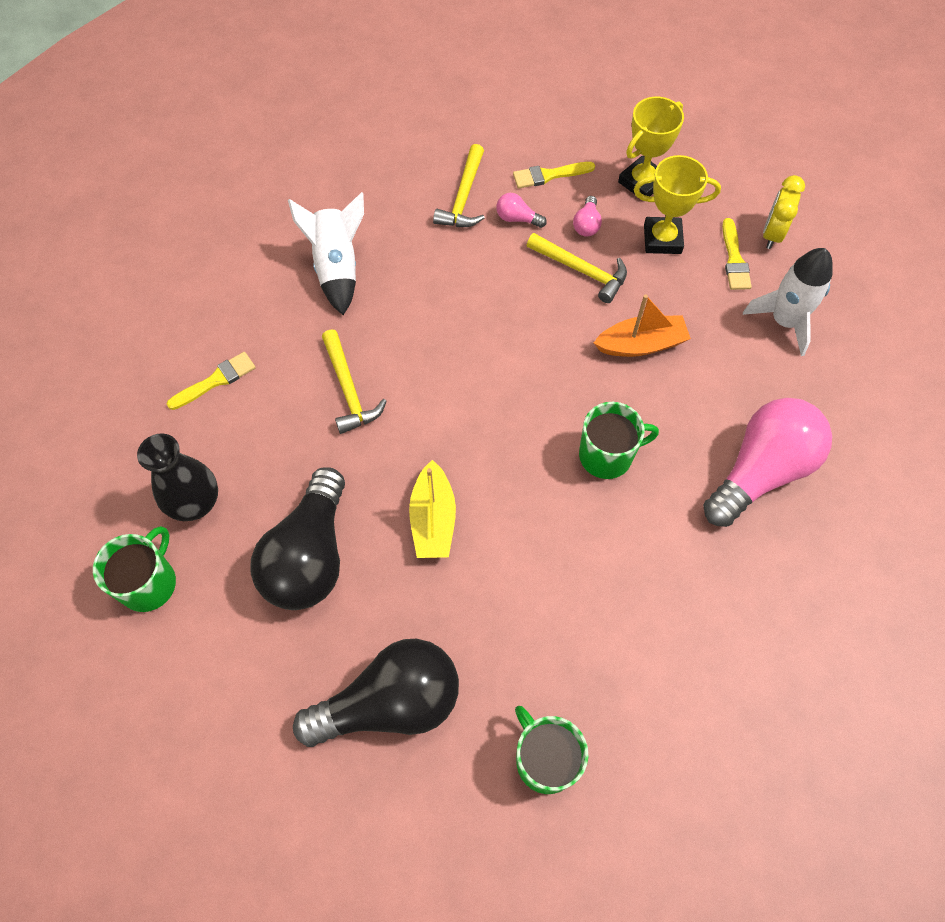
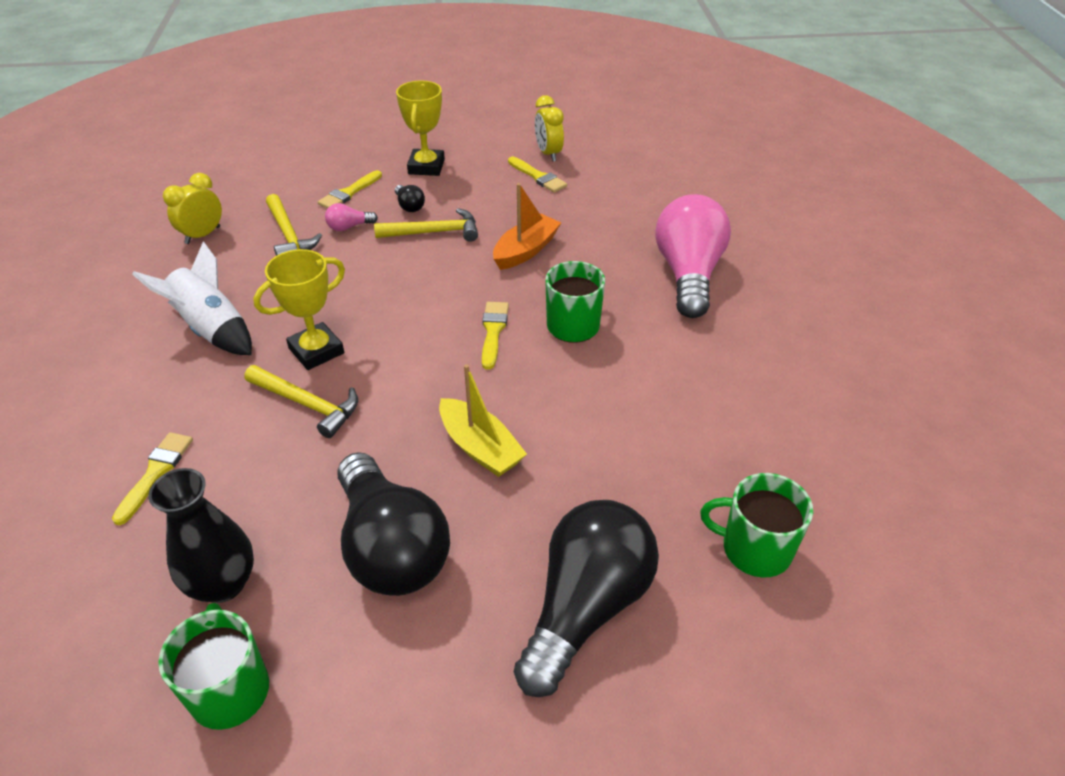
camera: 40 degrees left, 20 degrees down
(399, 155) = (203, 235): none -> yellow clock
(537, 415) = (493, 331): none -> yellow brush
(586, 224) = (409, 206): pink light bulb -> black light bulb
(662, 239) = (475, 189): yellow trophy -> yellow trophy (316, 351)
(784, 321) = (608, 192): white rocket -> none

